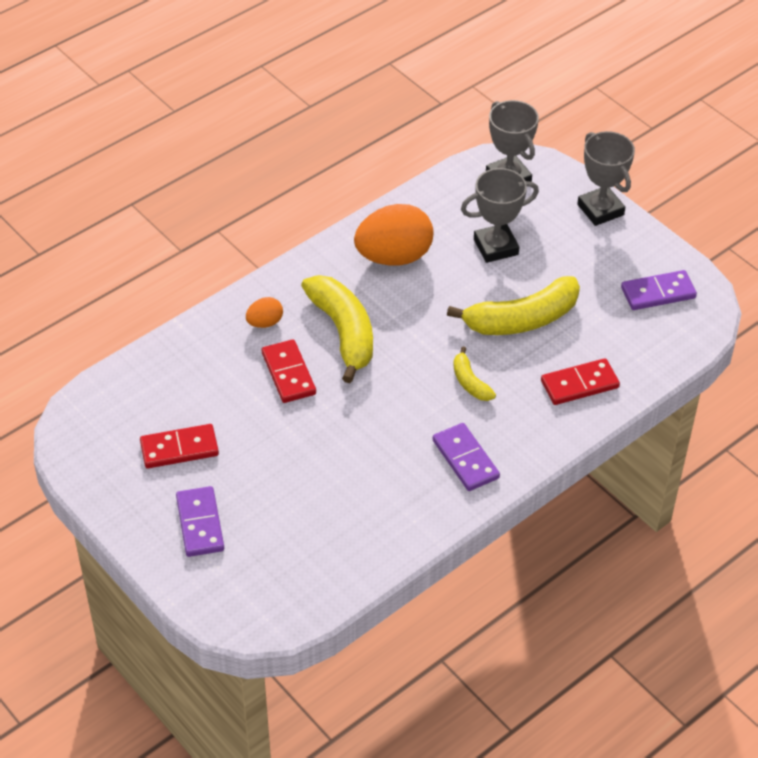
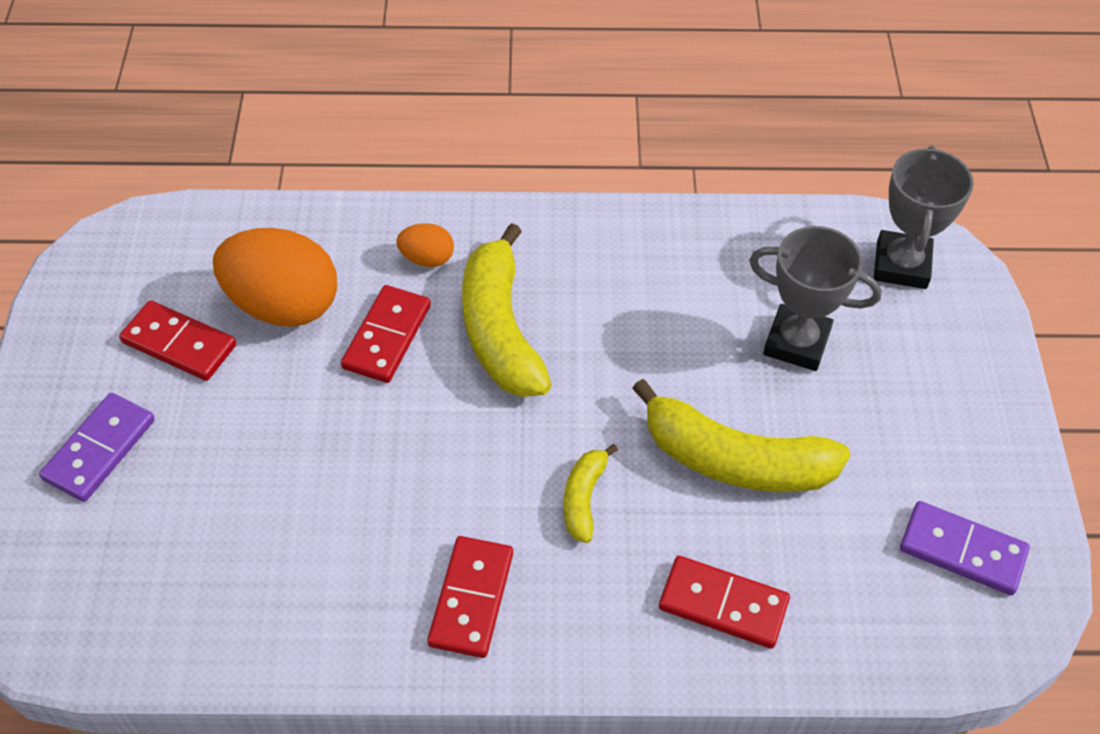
camera: 40 degrees right, 5 degrees up
(343, 333) = (500, 329): yellow banana -> yellow banana turned 150 degrees clockwise
(394, 257) = (656, 275): orange egg -> orange egg (283, 305)
(465, 459) = (471, 598): purple domino -> red domino
(600, 210) = (989, 381): grey trophy -> none

